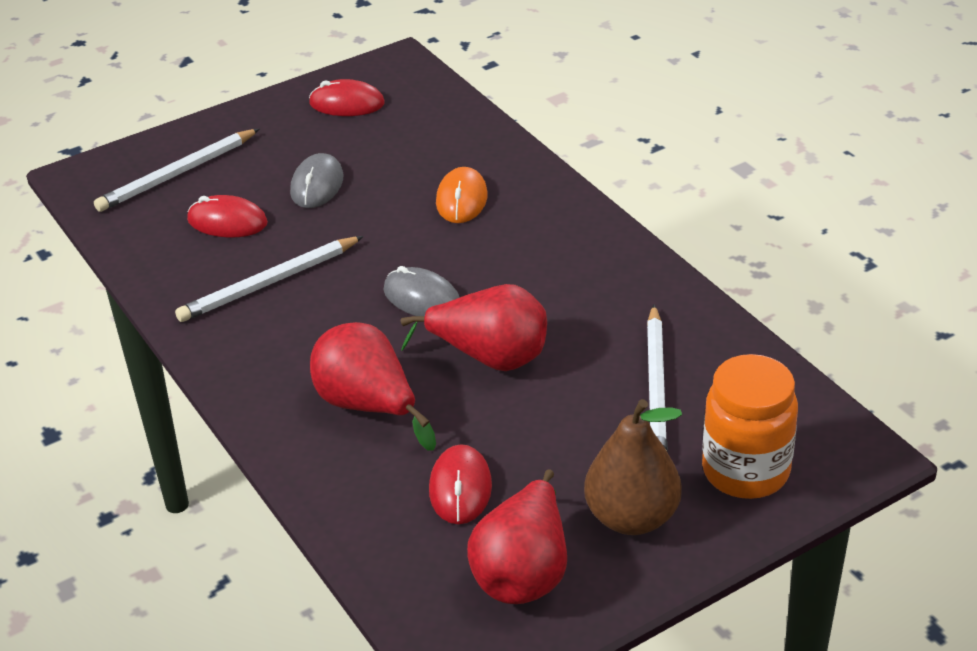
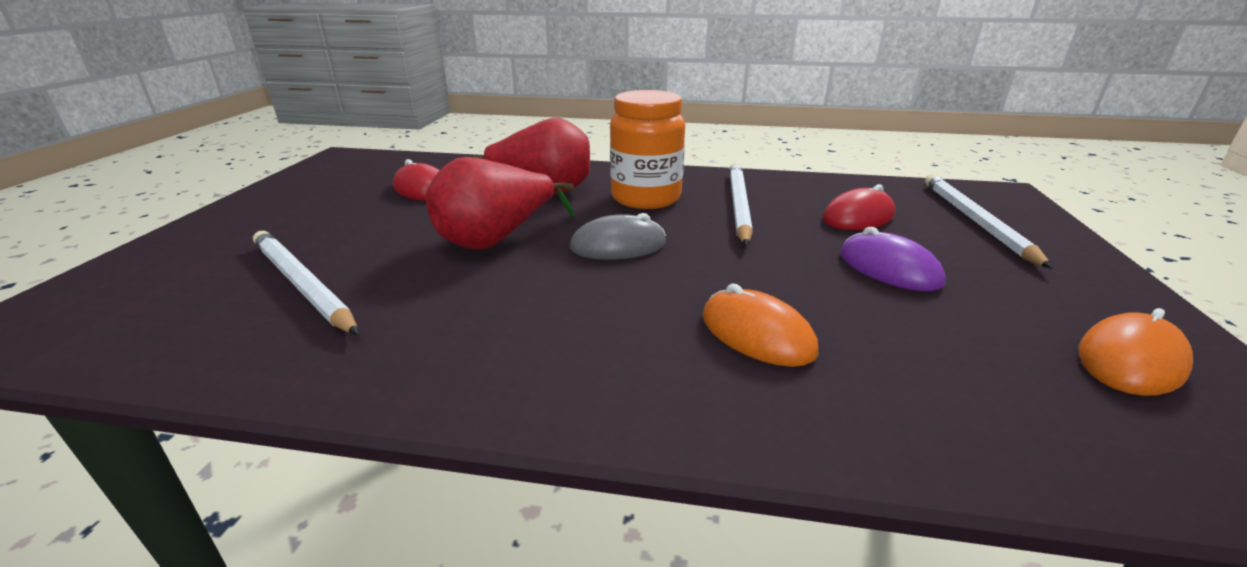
camera: 130 degrees right, 10 degrees down
(317, 185) = (889, 268): grey mouse -> purple mouse
(347, 103) = (1130, 360): red mouse -> orange mouse
(524, 572) = (337, 181): red pear -> none
(632, 517) = (271, 218): brown pear -> none
(745, 471) = (162, 271): orange jar -> orange jar (646, 198)

